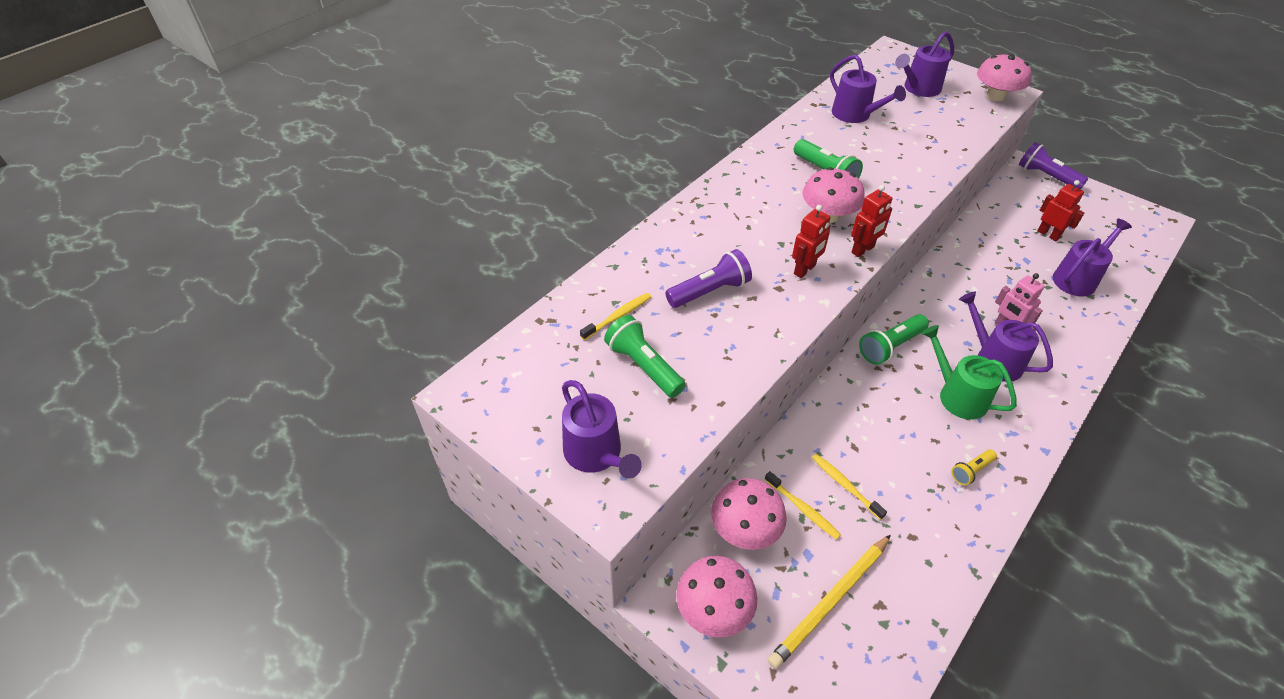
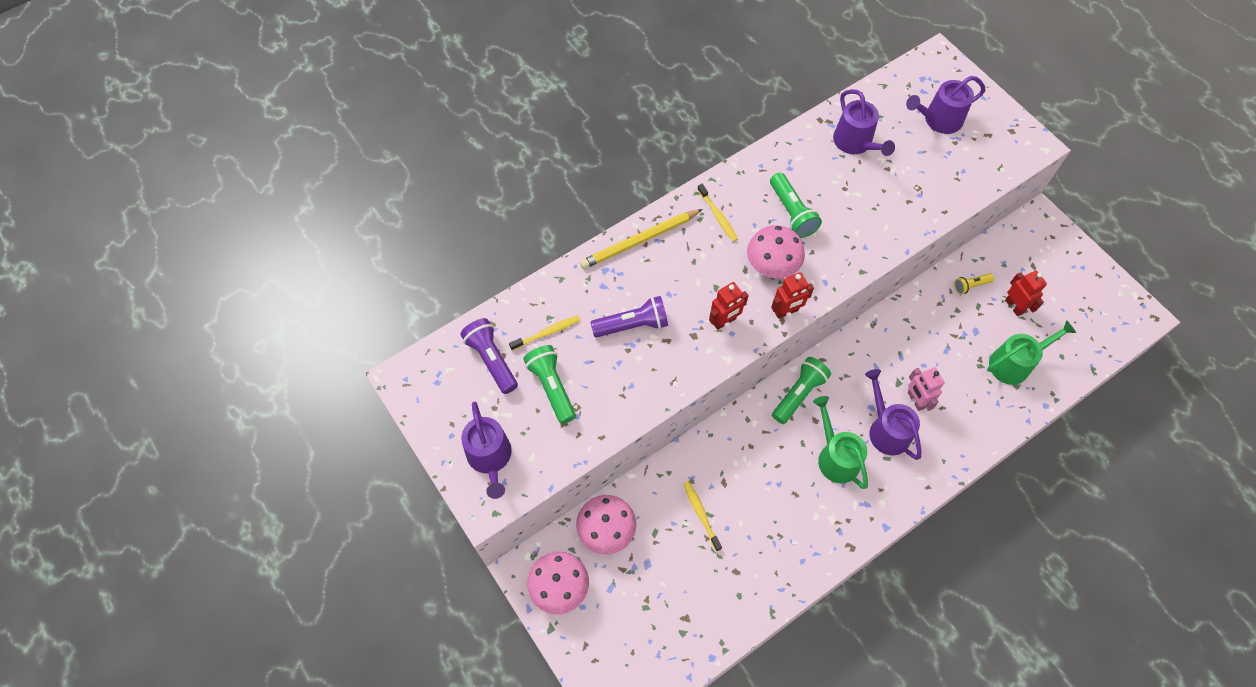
camera: 15 degrees right, 15 degrees up
(803, 509) = (658, 526): yellow toothbrush -> yellow toothbrush (718, 216)
(830, 602) = (649, 605): yellow pencil -> yellow pencil (639, 241)
(890, 346) = (799, 394): green flashlight -> green flashlight turned 150 degrees clockwise
(971, 471) = (812, 529): yellow flashlight -> yellow flashlight (970, 286)
(995, 96) = (1015, 147): pink mushroom -> none
(1046, 176) = (1053, 234): purple flashlight -> purple flashlight (492, 360)
(1077, 279) = (1014, 363): purple watering can -> green watering can

